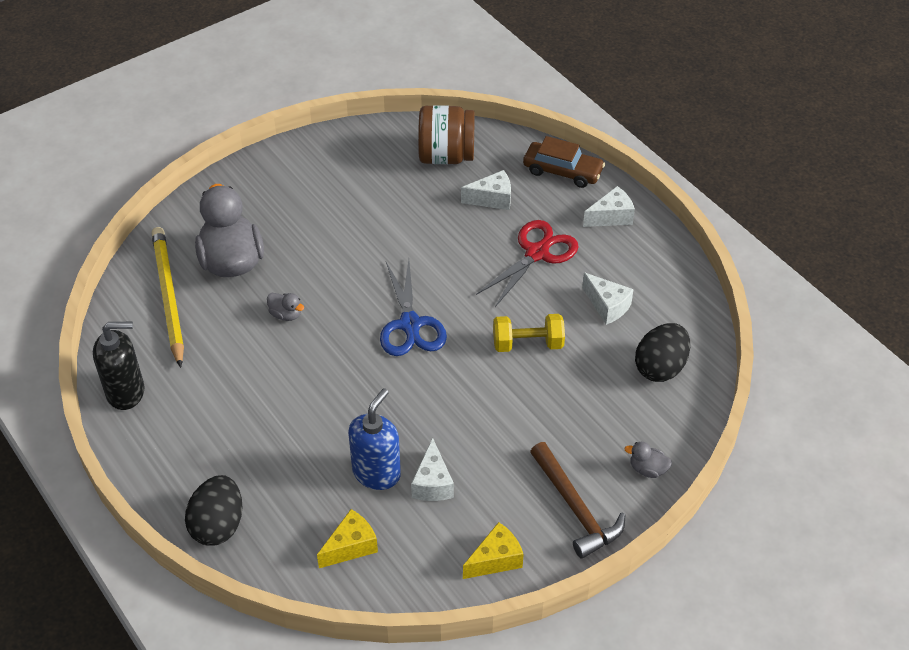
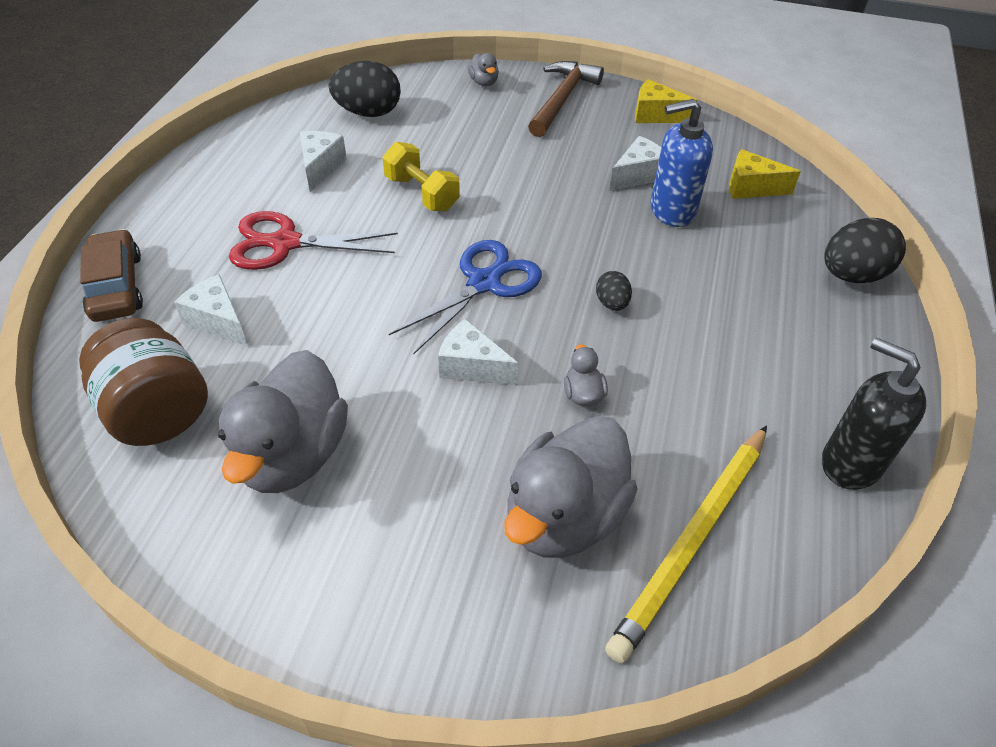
camera: 130 degrees left, 0 degrees up
(331, 374) = (612, 303): none -> black egg
(369, 189) = (292, 454): none -> grey duck
(611, 217) = (177, 216): white cheese -> white cheese (472, 367)

